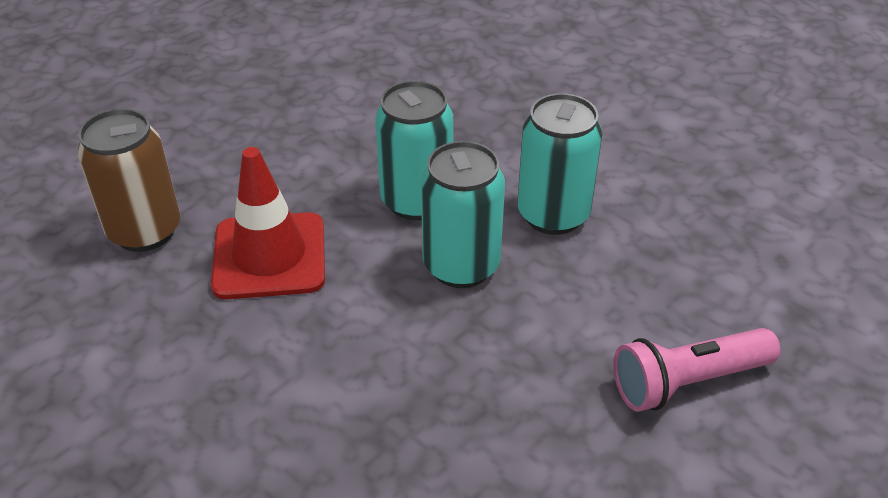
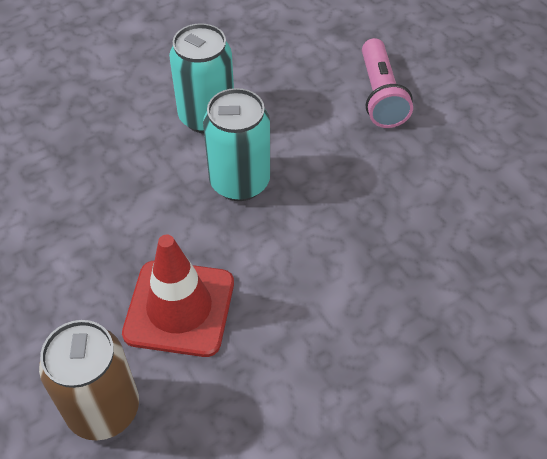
camera: 75 degrees left, 10 degrees up
(416, 201) = (154, 194): turquoise can -> none

